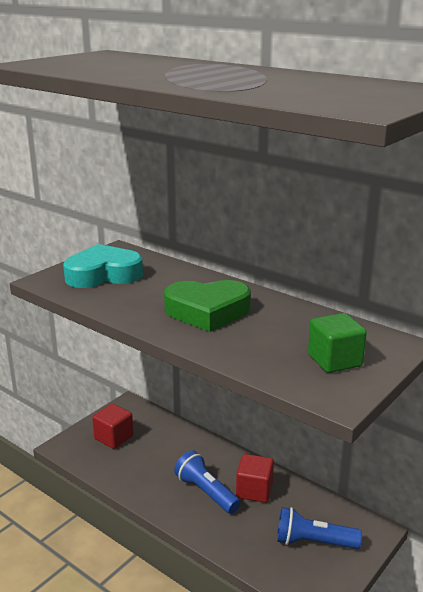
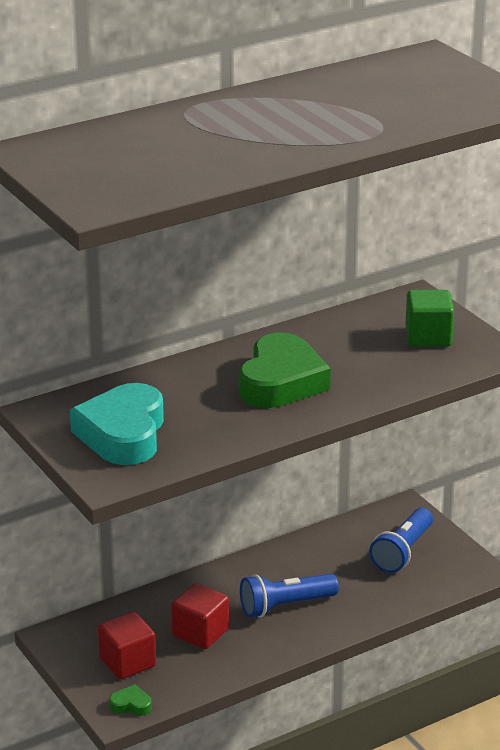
camera: 70 degrees left, 5 degrees up
(72, 449) = (131, 705): none -> green heart
(254, 490) = (302, 570): red cube -> red cube (200, 633)

